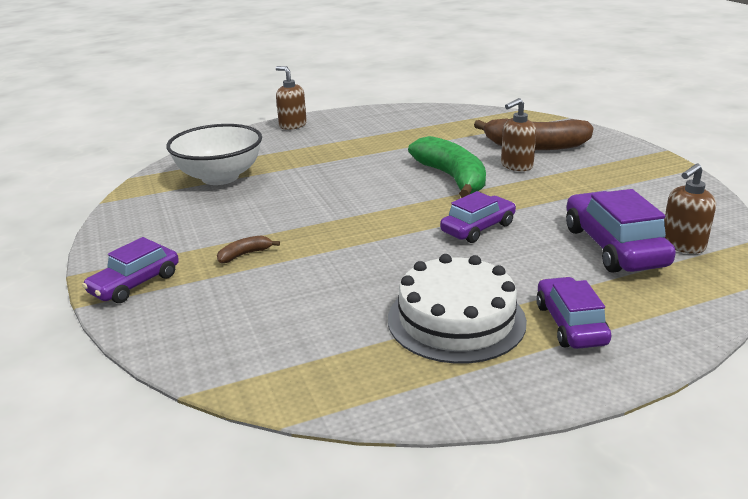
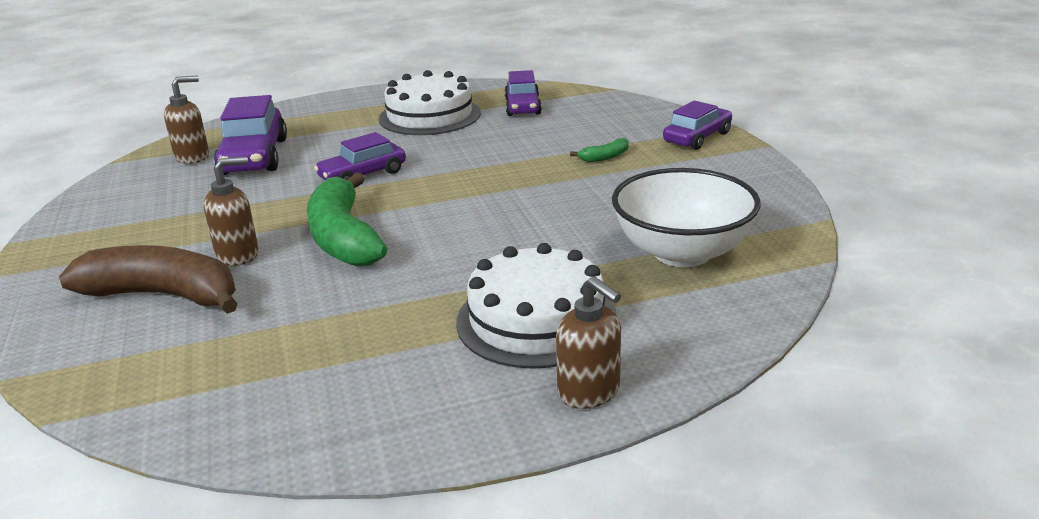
camera: 175 degrees left, 0 degrees up
(245, 254) = (605, 157): brown banana -> green banana
(315, 145) = (536, 320): none -> white cake
(570, 324) = (352, 113): purple car -> purple car (523, 107)

